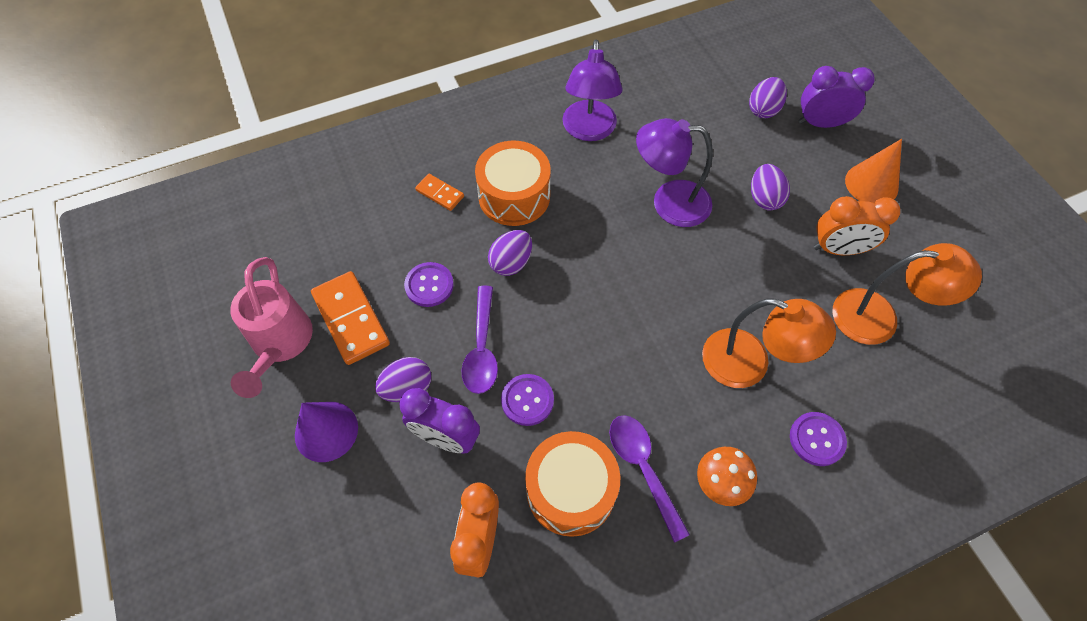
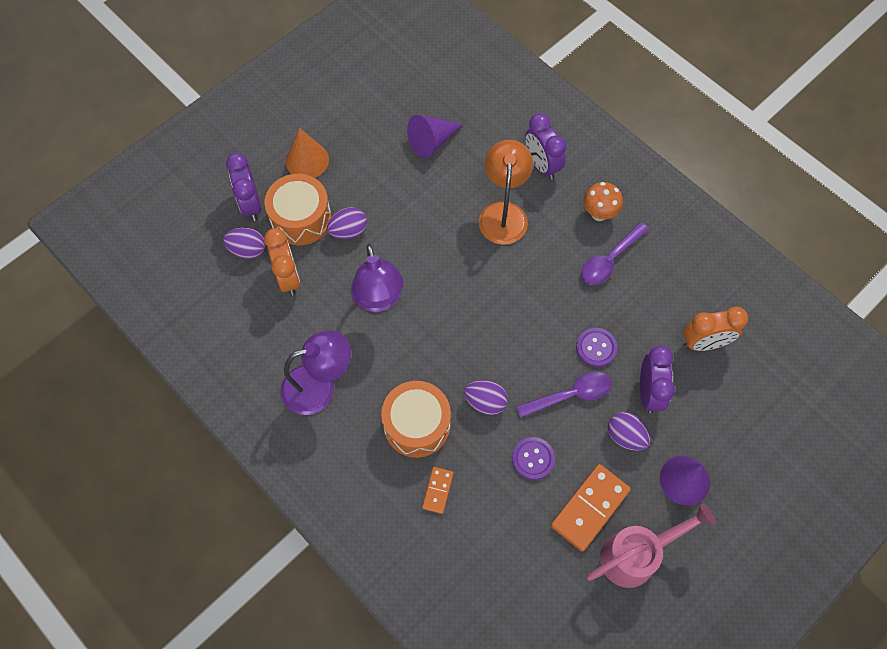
camera: 110 degrees left, 5 degrees up
(570, 490) = (645, 299): orange drum -> orange drum (301, 218)
(817, 439) = (542, 165): purple button -> purple clock
(838, 249) = (380, 174): orange clock -> orange clock (288, 277)
(879, 318) = (432, 141): orange lamp -> purple cone

